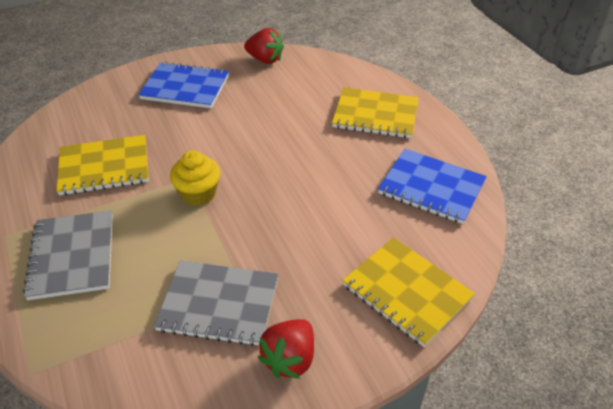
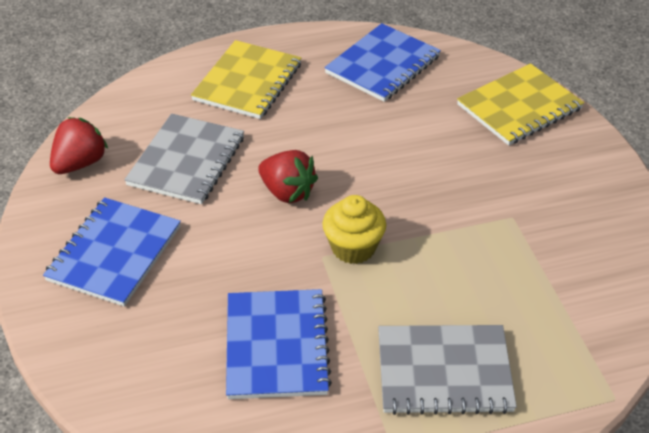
camera: 80 degrees left, 0 degrees up
(104, 167) = (276, 346): yellow notebook -> blue notebook
(219, 304) = (527, 238): grey notebook -> grey notebook (186, 161)
(290, 359) = (594, 192): red strawberry -> red strawberry (287, 192)

